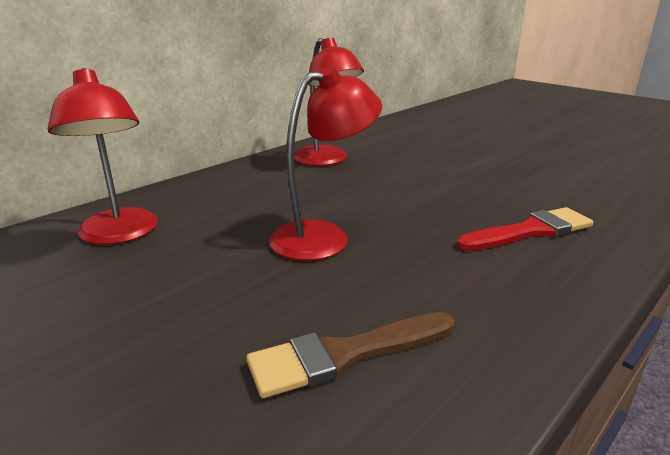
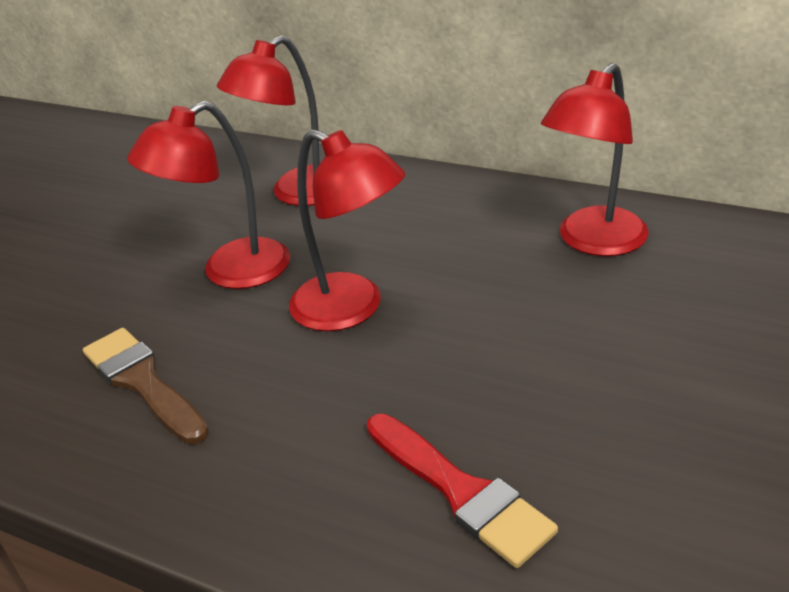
camera: 75 degrees right, 10 degrees up
(206, 283) = (230, 272): none -> red lamp

